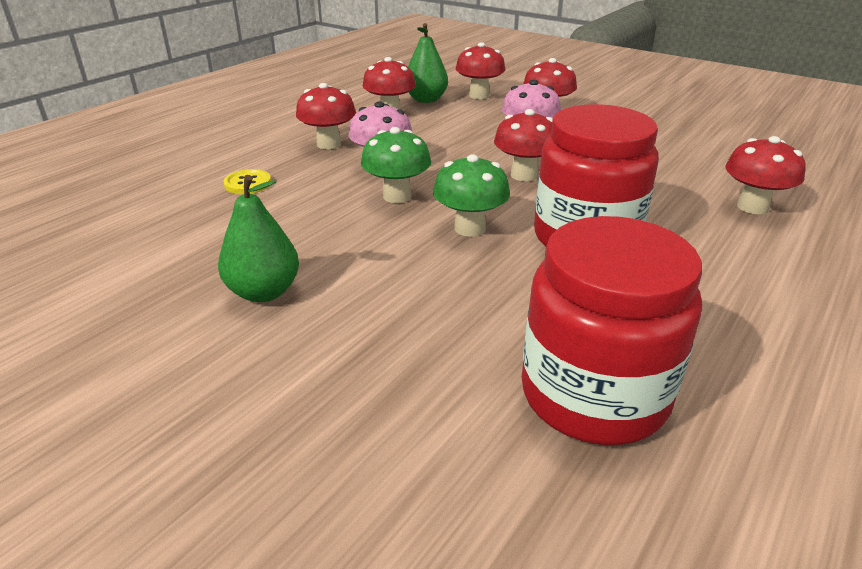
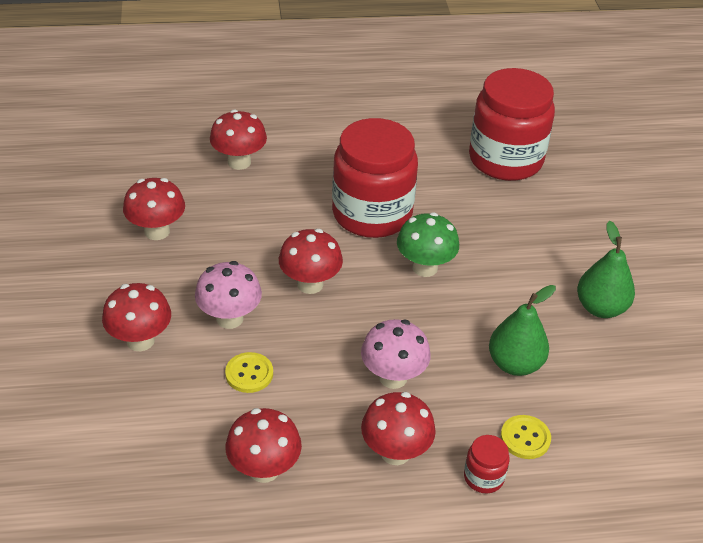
camera: 135 degrees left, 10 degrees up
(258, 159) = (483, 477): none -> red jar
(397, 196) = (429, 331): green mushroom -> none
(426, 100) = (187, 469): green pear -> green pear (515, 364)
(466, 130) = (249, 374): none -> yellow button
(479, 95) = (125, 430): red mushroom -> red mushroom (157, 231)

